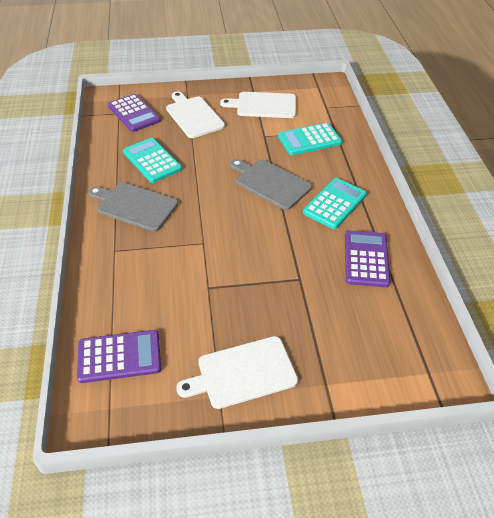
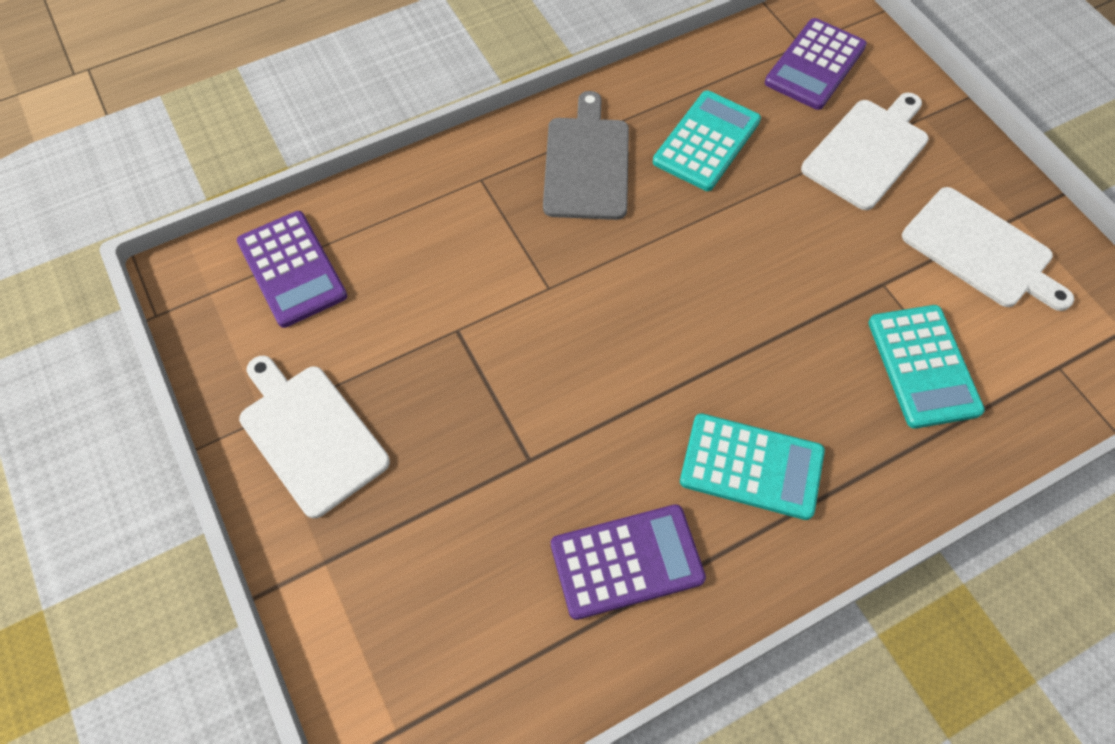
camera: 70 degrees right, 15 degrees up
(263, 105) = (981, 250): white cutting board -> white cutting board turned 150 degrees clockwise
(270, 183) = (750, 338): grey cutting board -> none
(309, 139) = (923, 366): turquoise calculator -> turquoise calculator turned 150 degrees counterclockwise

